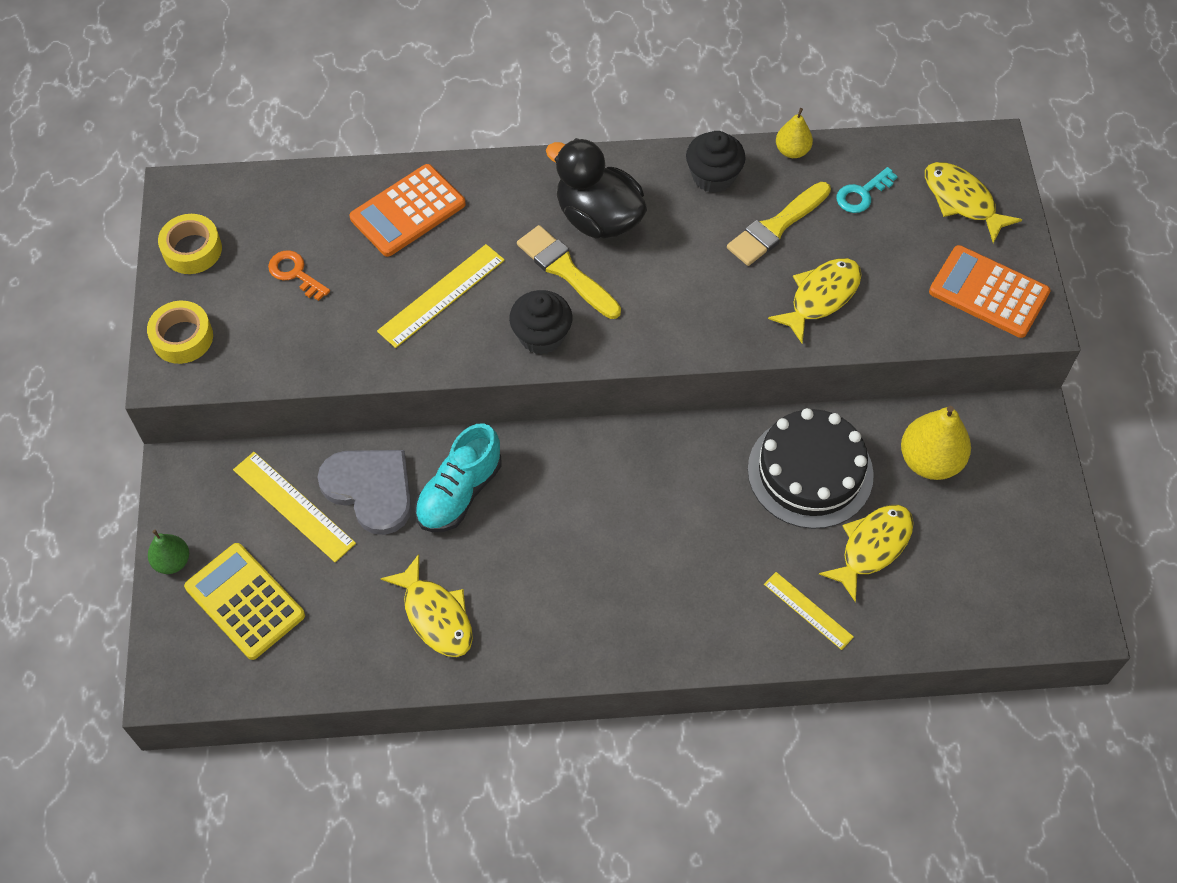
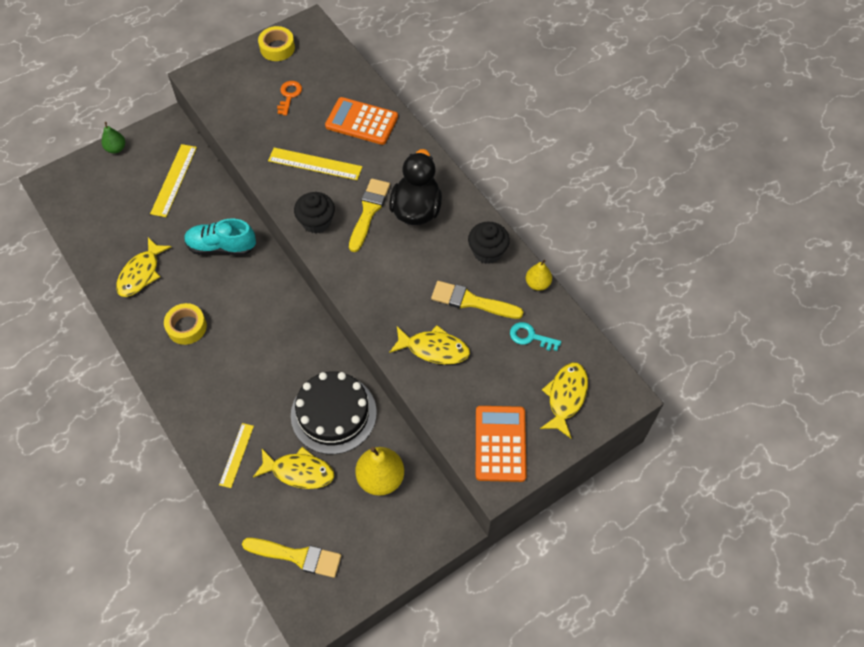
camera: 60 degrees right, 0 degrees up
(182, 337) = (221, 72): yellow tape -> yellow tape (187, 327)
(245, 601) = (108, 189): yellow calculator -> none
(370, 489) = (202, 207): grey heart -> none
(989, 600) = (297, 556): none -> yellow brush

